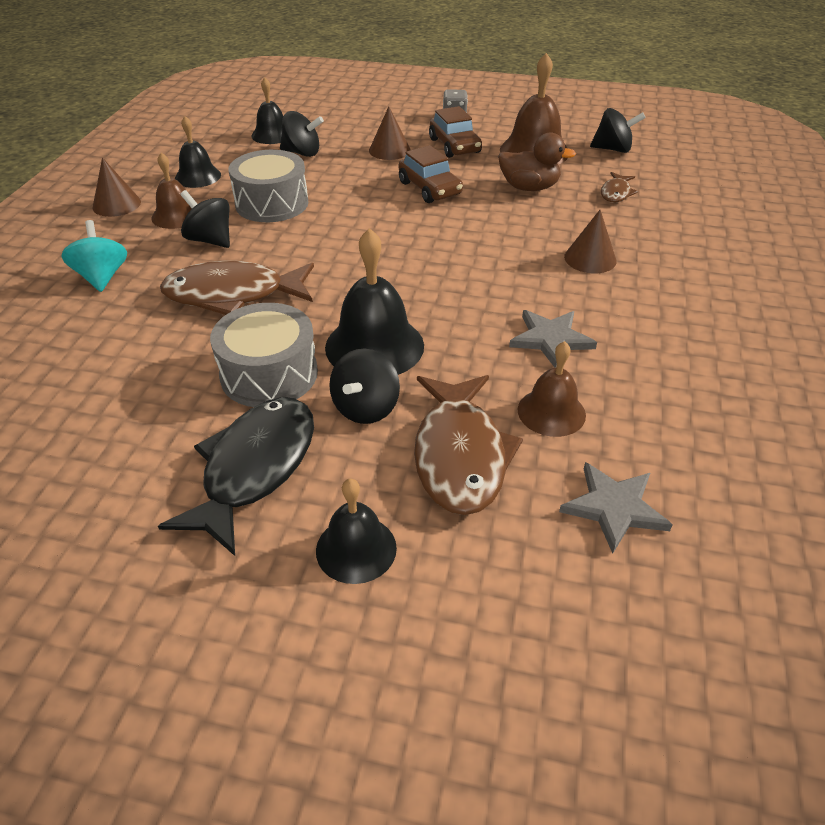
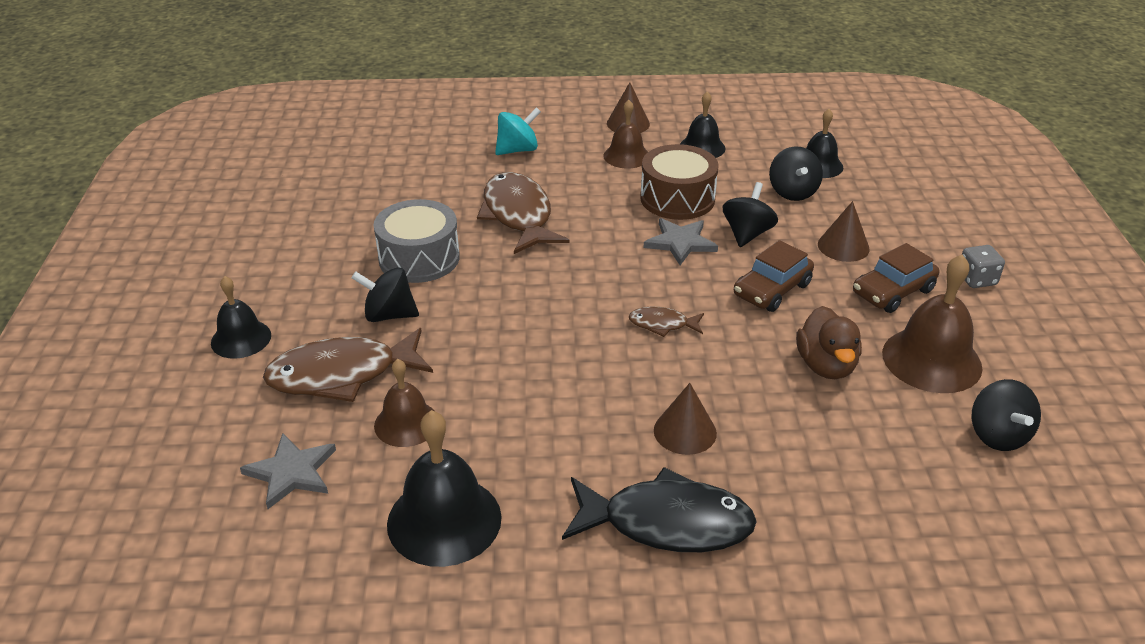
camera: 75 degrees right, 5 degrees down
(210, 240) = (595, 183): black spinning top -> black spinning top (747, 234)
(255, 468) = (313, 277): black fish -> black fish (667, 523)
(272, 203) = (677, 198): grey drum -> brown drum
(374, 346) = (471, 304): black bell -> black bell (444, 520)
(550, 339) = (517, 413): grey star -> grey star (680, 243)
(616, 193) = (864, 445): brown fish -> brown fish (662, 324)

